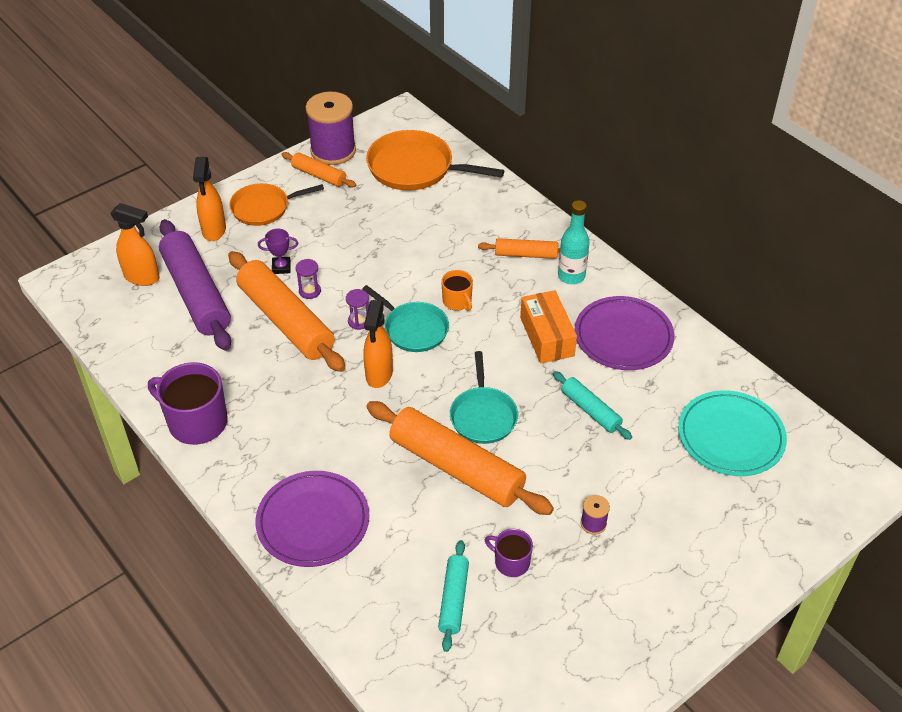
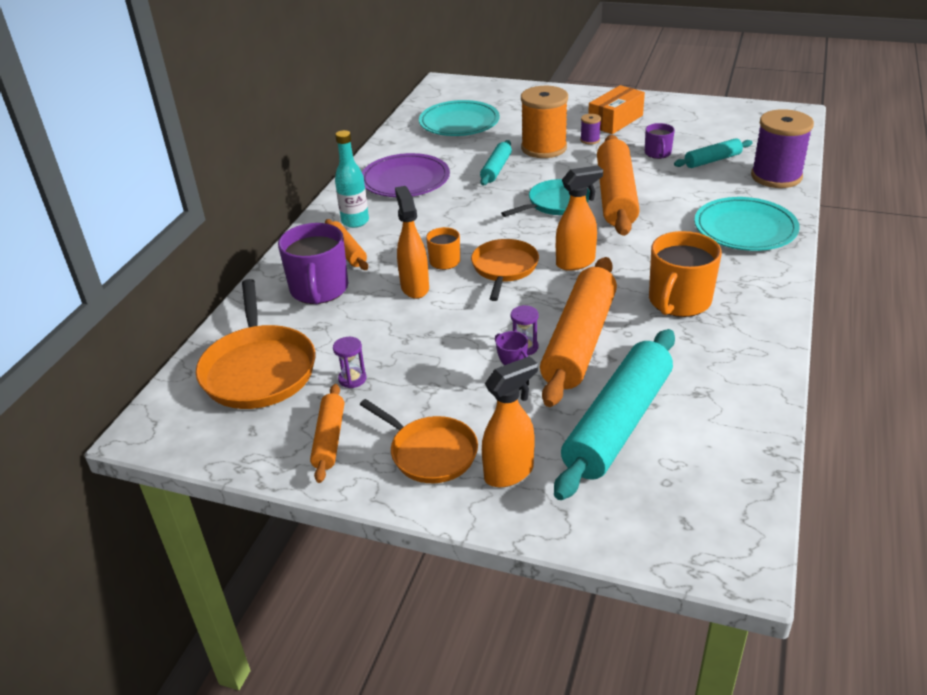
camera: 120 degrees left, 10 degrees down
(142, 277) = (647, 485): orange spray bottle -> orange spray bottle (414, 287)
(196, 294) = (618, 424): purple rolling pin -> turquoise rolling pin
(196, 422) = (754, 328): purple mug -> purple mug (319, 289)
(269, 402) = (679, 301): none -> orange mug
(313, 521) = (745, 229): purple plate -> turquoise plate
(333, 151) = (269, 452): purple spool -> purple spool (776, 176)
(359, 321) = (529, 300): purple hourglass -> purple hourglass (352, 379)
(413, 329) = (504, 268): turquoise pan -> orange pan
(546, 336) = (441, 208): orange box -> orange box (615, 121)
(606, 473) = (544, 148): none -> orange spool

